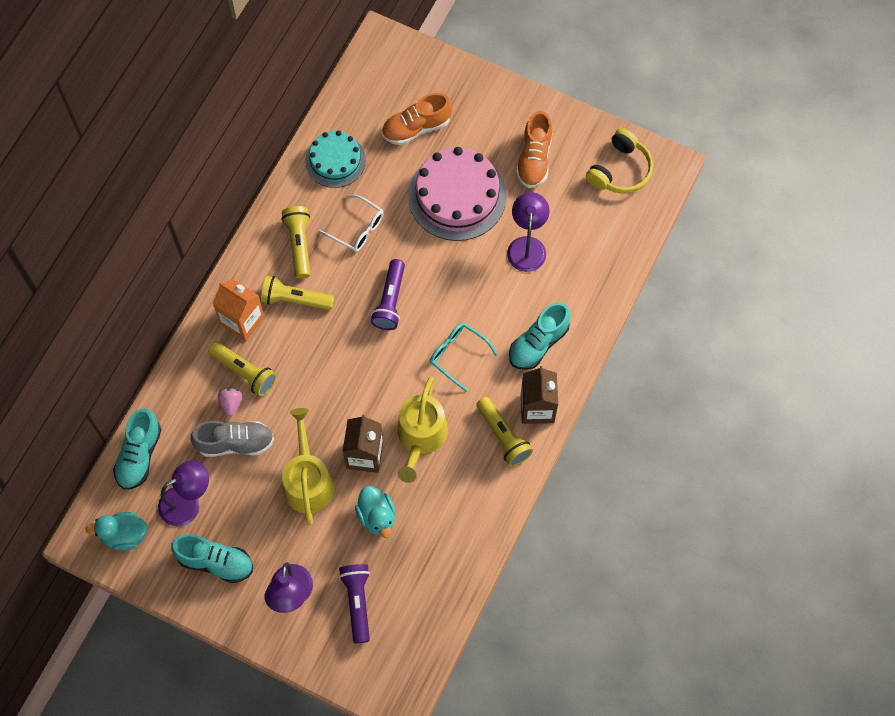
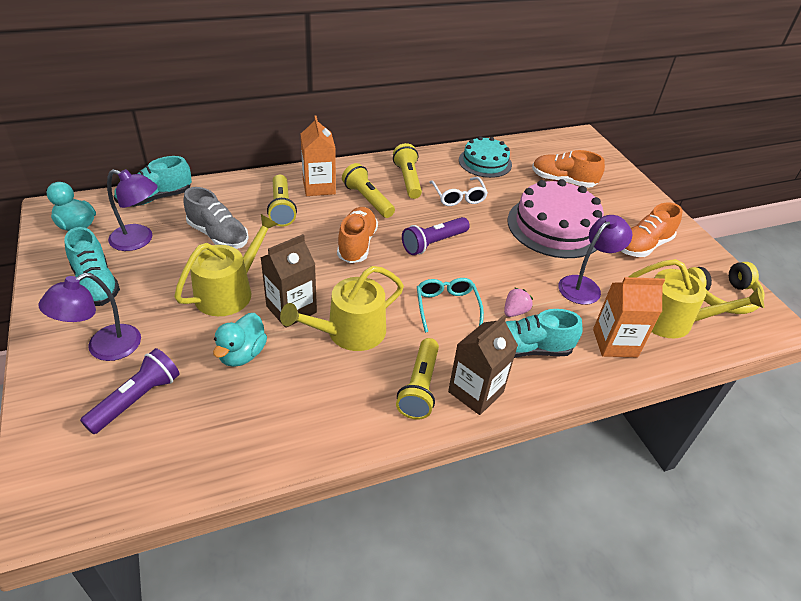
camera: 40 degrees right, 25 degrees down
(231, 403) = (249, 216): pink strawberry -> pink strawberry (515, 311)
(299, 245) = (408, 180): yellow flashlight -> yellow flashlight turned 45 degrees counterclockwise
(340, 355) = (357, 244): none -> orange shoe
(585, 286) = (615, 343): none -> orange carton
(604, 228) = (672, 320): none -> yellow watering can

